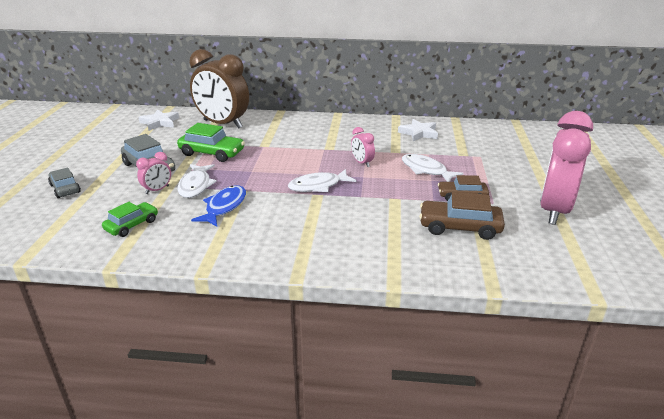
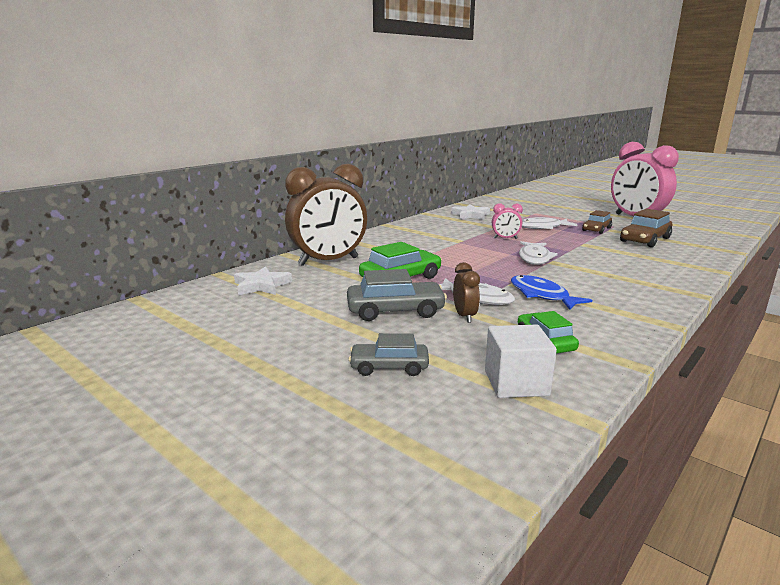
camera: 55 degrees left, 10 degrees down
(63, 228) = (516, 383): none -> white cube
(157, 190) = (464, 316): pink clock -> brown clock

